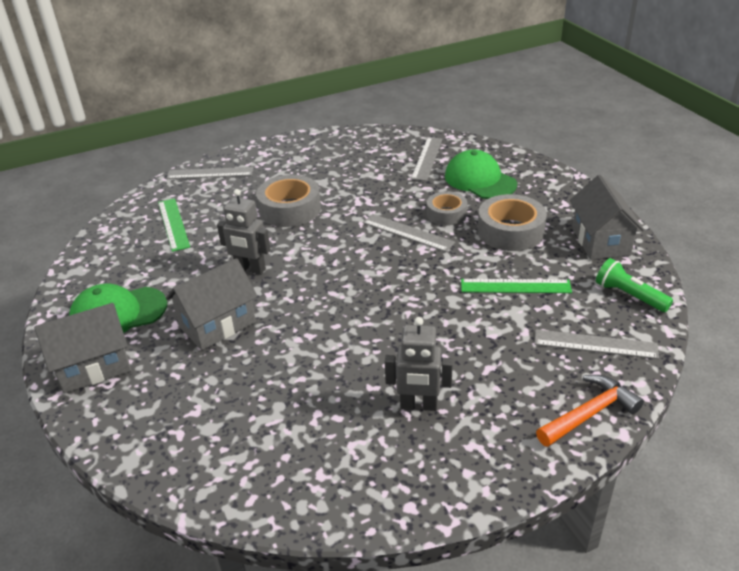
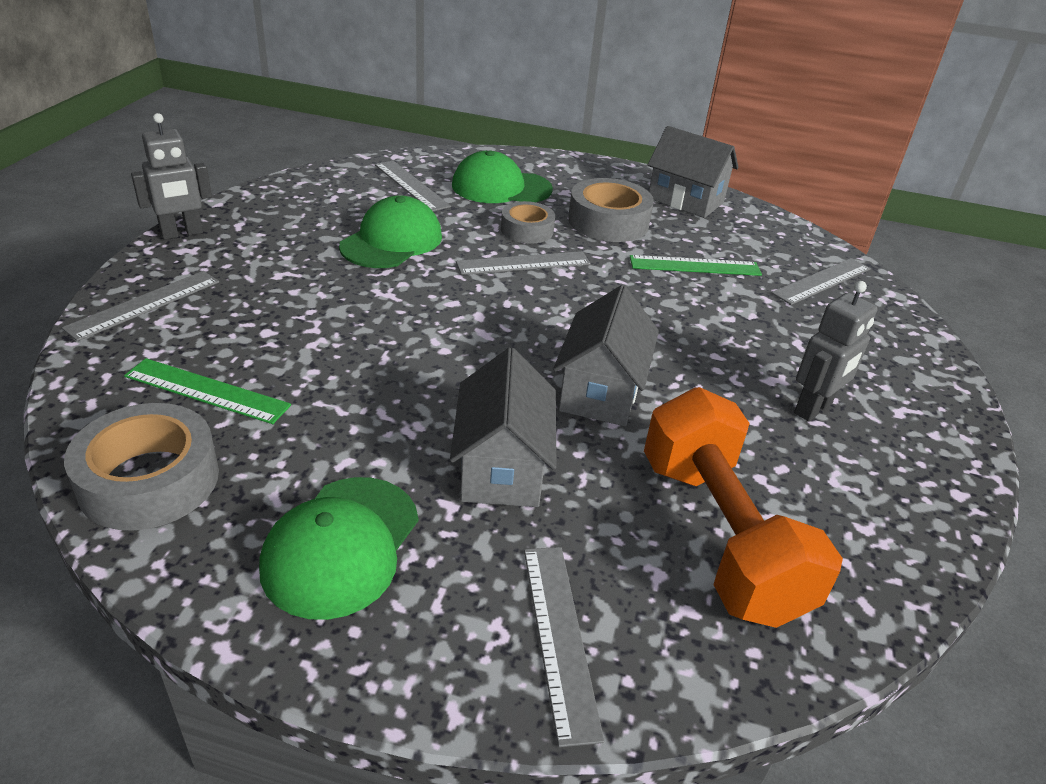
camera: 55 degrees left, 0 degrees up
(94, 367) = (438, 633): grey house -> grey house (600, 391)
(123, 401) = (559, 637): none -> grey ruler
(247, 419) = (720, 536): none -> orange dumbbell
(250, 269) = (424, 386): grey robot -> grey robot (182, 234)
(290, 209) = (347, 298): grey tape -> grey tape (149, 480)
(360, 188) = (392, 241): none -> green cap
(515, 286) = (695, 266): green ruler -> green ruler turned 45 degrees clockwise
(589, 413) = (908, 333): orange hammer -> none
(629, 295) = (775, 233): green flashlight -> none

